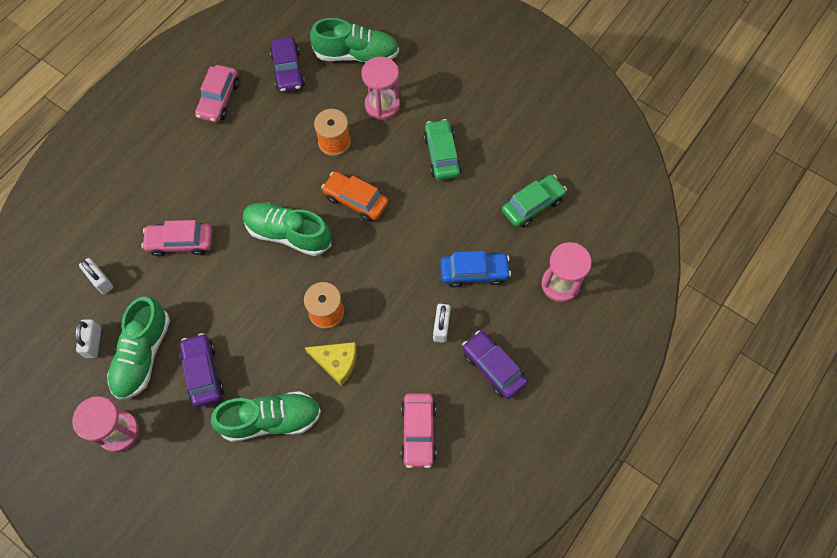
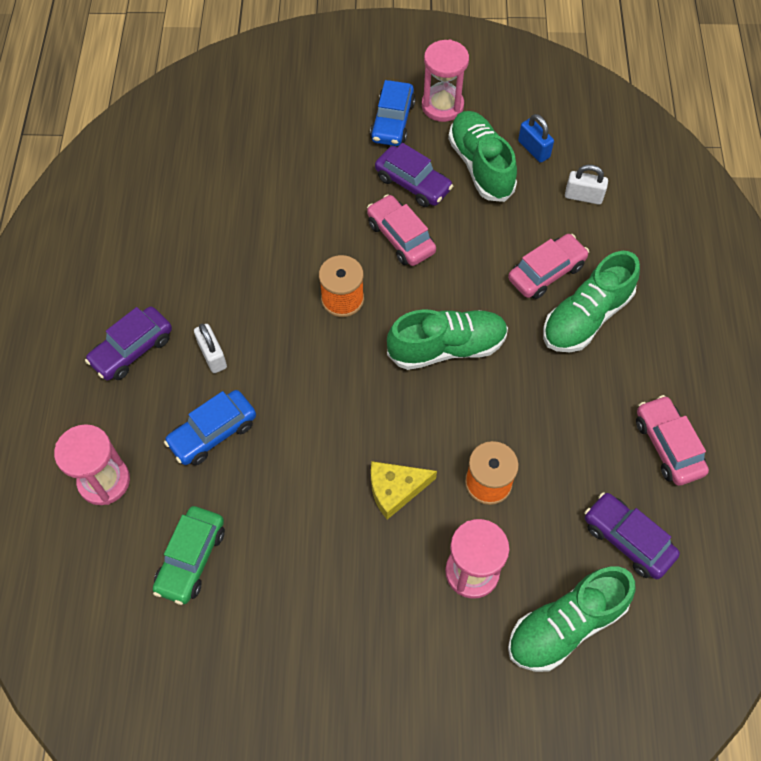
camera: 145 degrees right, 5 degrees down
(93, 342) = (534, 149): white padlock -> blue padlock
(168, 443) = (392, 121): none -> blue car
(271, 420) = (319, 185): green shoe -> green shoe (586, 317)
(336, 362) = (296, 263): yellow cheese -> yellow cheese (395, 489)
(355, 200) = (405, 429): orange car -> none
(418, 432) = (172, 253): pink car -> pink car (400, 237)
(441, 155) = (347, 552): green car -> none
(493, 367) = (132, 350): purple car -> purple car turned 120 degrees clockwise

